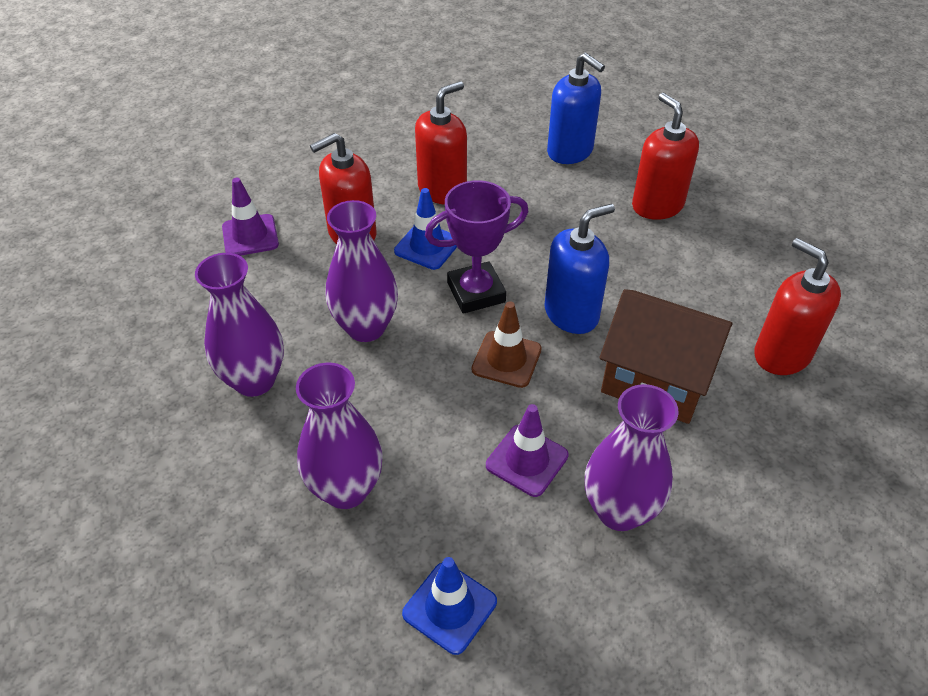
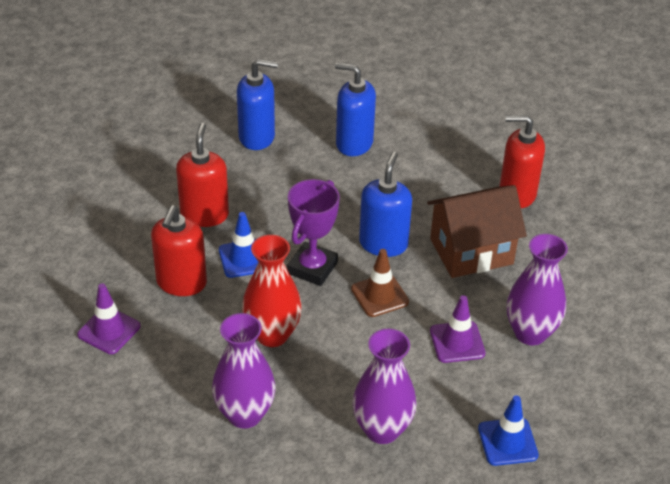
camera: 45 degrees left, 5 degrees down
(366, 327) = (272, 335): purple vase -> red vase
(657, 205) = (354, 143): red soap dispenser -> blue soap dispenser

